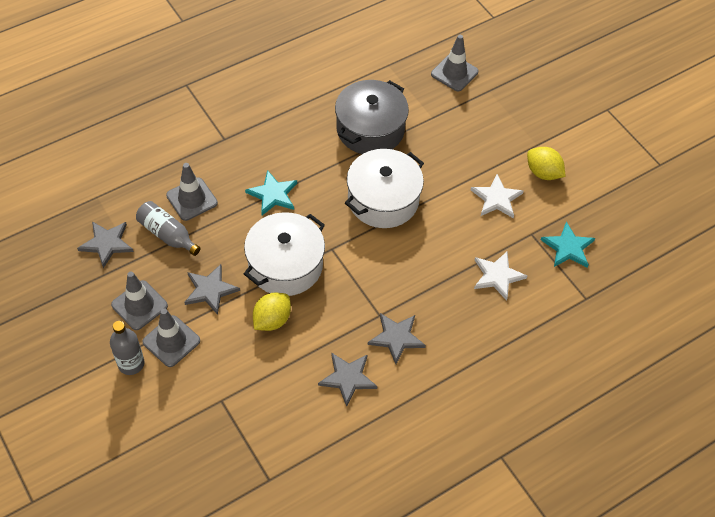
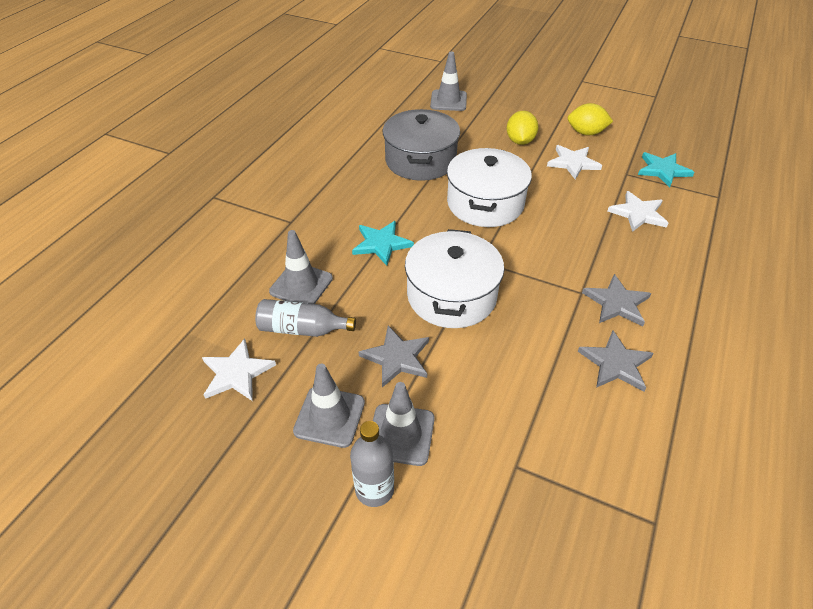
camera: 30 degrees left, 10 degrees down
(107, 243) = (237, 373): grey star -> white star
(272, 320) = (488, 351): yellow lemon -> yellow lemon (520, 141)

